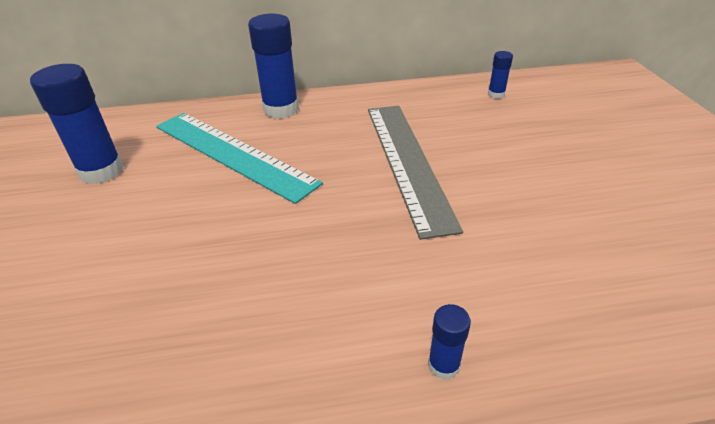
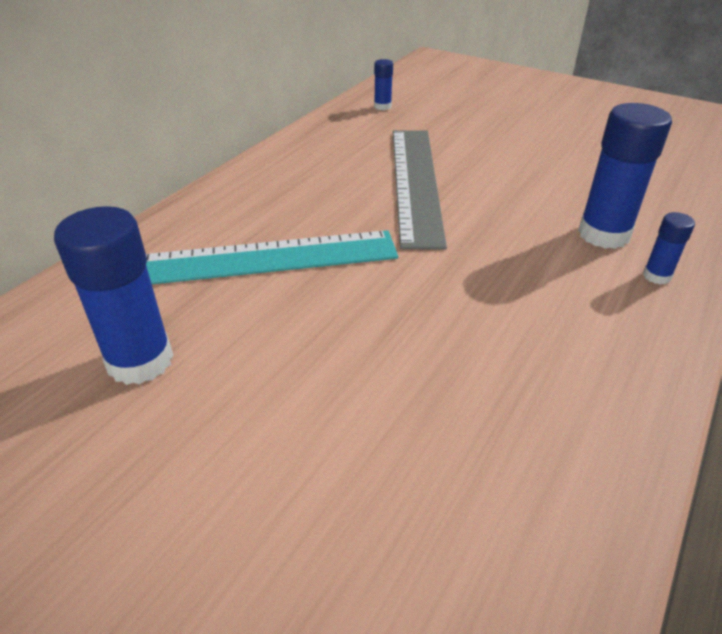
camera: 50 degrees left, 0 degrees up
(281, 109) = (223, 201): blue glue stick -> blue glue stick (603, 234)
(408, 162) = (416, 183): grey ruler -> grey ruler turned 60 degrees clockwise

